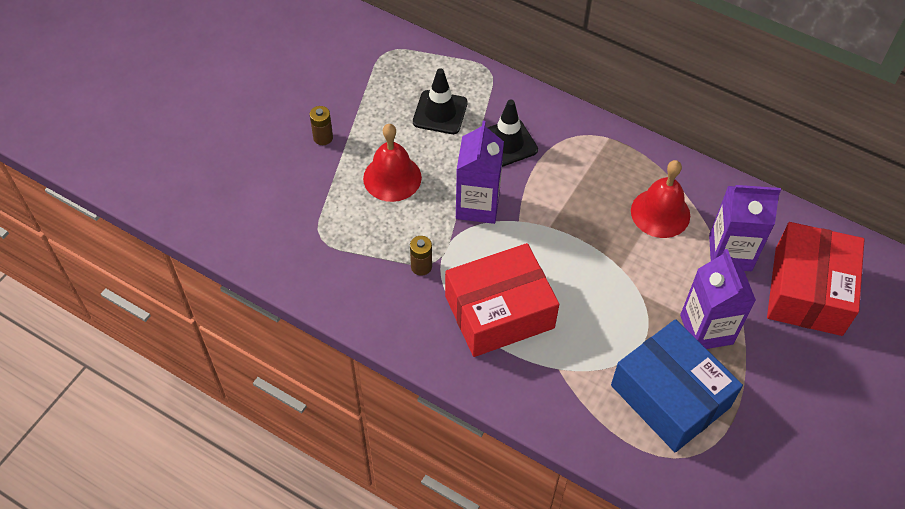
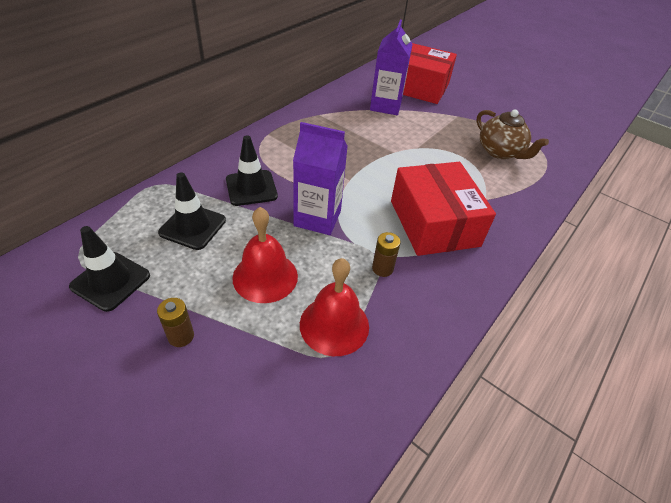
camera: 85 degrees left, 10 degrees down
(367, 80) = (110, 281): none -> black traffic cone
(660, 213) = (347, 125): red bell -> red bell (334, 325)
(670, 396) = (500, 152): blue box -> brown teapot
(706, 329) = (446, 127): purple carton -> none

